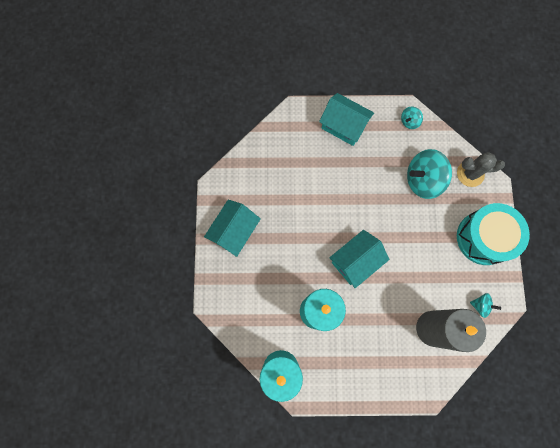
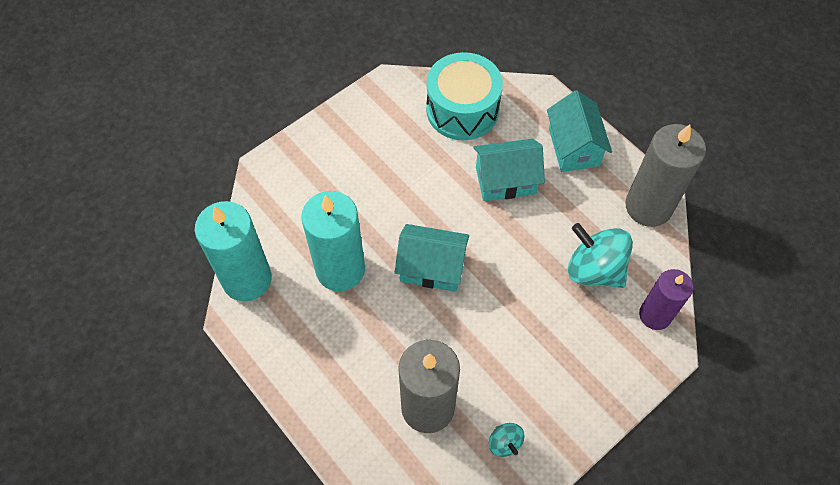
camera: 50 degrees right, 15 degrees down
(234, 232) = (357, 132): turquoise house -> turquoise house (505, 180)
(409, 121) = (648, 206): turquoise spinning top -> grey candle
(470, 174) = (655, 315): grey cactus -> purple candle
(484, 238) = (592, 387): turquoise drum -> turquoise drum (462, 110)

